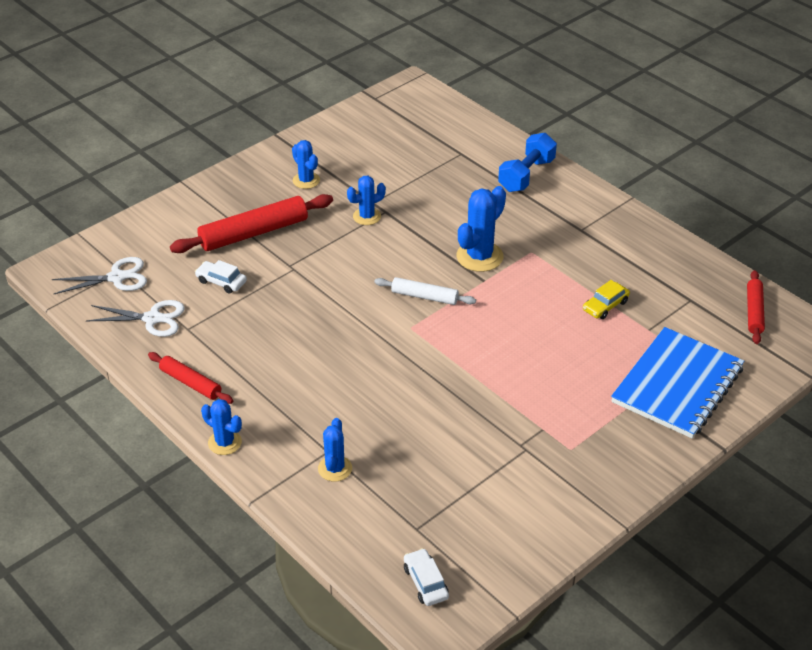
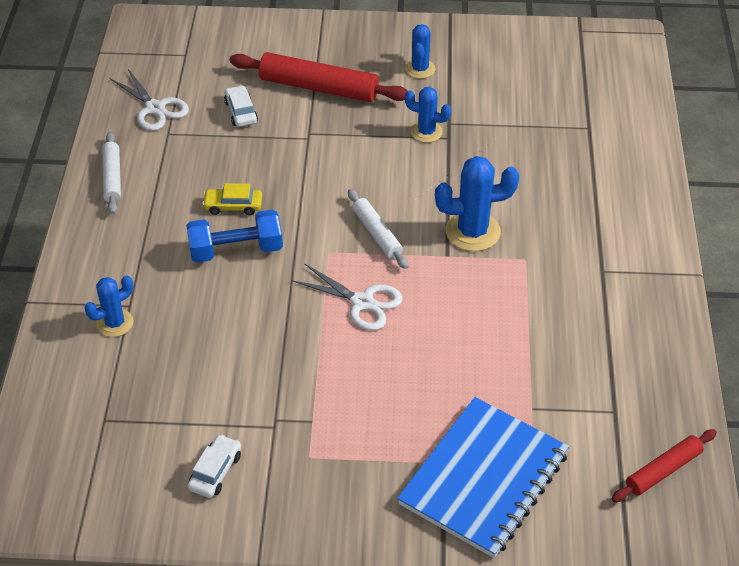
camera: 45 degrees right, 5 degrees up
(117, 277) = (175, 59): white scissors -> white scissors (362, 302)
(190, 383) = (112, 178): red rolling pin -> white rolling pin
(225, 442) = (72, 242): blue cactus -> none
(425, 582) = (51, 467): white car -> white car (215, 471)
(526, 175) = (622, 186): blue dumbbell -> blue dumbbell (236, 250)
(605, 306) = (522, 356): yellow car -> yellow car (233, 206)
(677, 385) = (484, 479): blue notebook -> blue notebook turned 45 degrees counterclockwise

